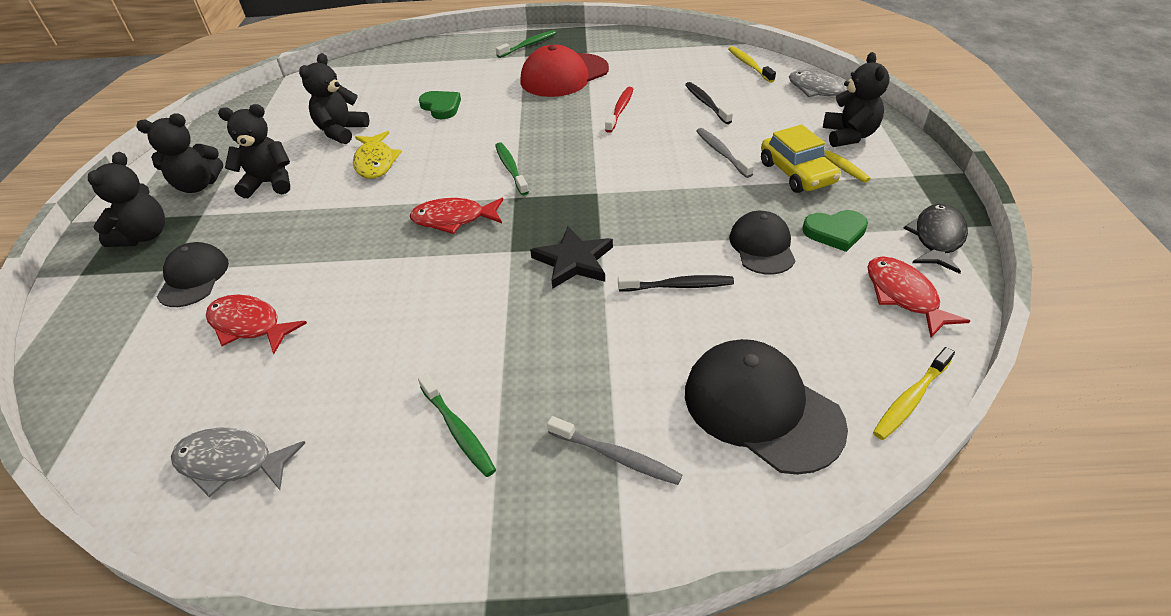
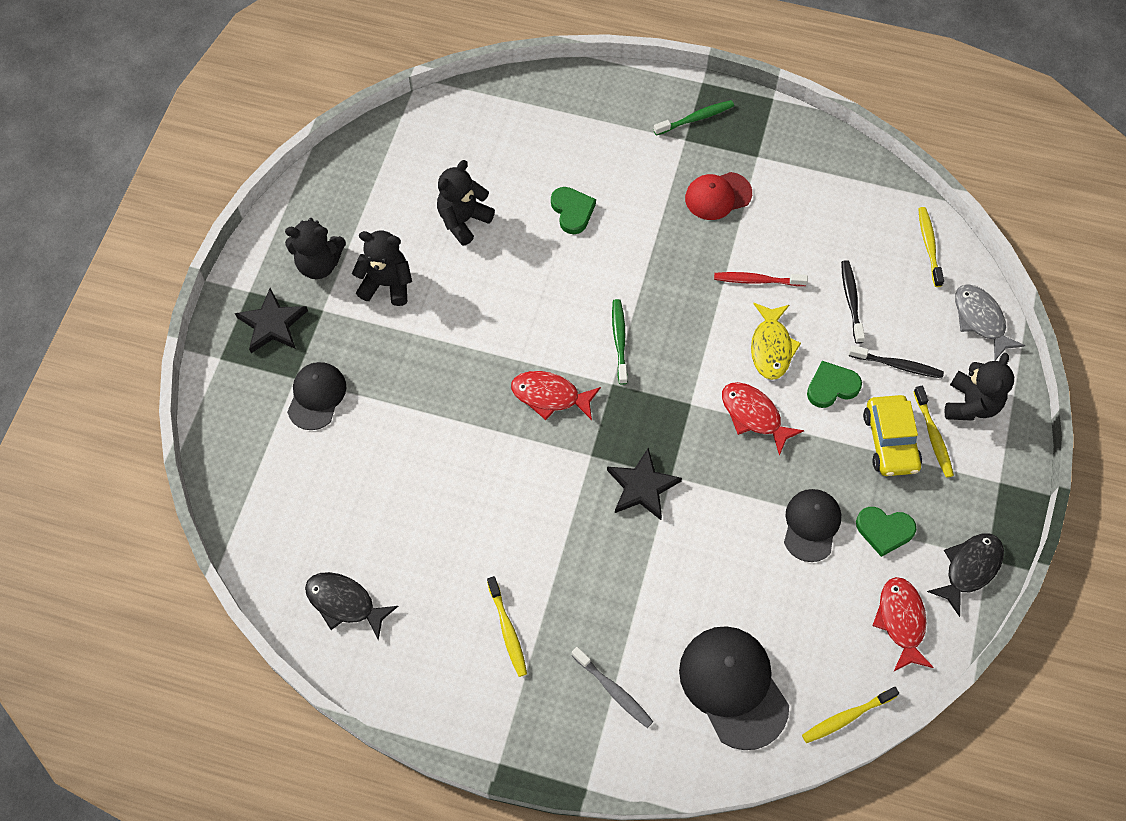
camera: 15 degrees right, 20 degrees up
(144, 236) = (272, 324): black teddy bear -> black star
(231, 462) = (345, 603): grey fish -> black fish
(249, 325) = (361, 470): red fish -> red fish (754, 415)
(375, 162) = (491, 284): yellow fish -> yellow fish (771, 347)
(458, 430) = (507, 630): green toothbrush -> yellow toothbrush
(564, 75) = (718, 196): red cap -> red cap, size x0.63
(620, 110) = (757, 280): red toothbrush -> red toothbrush turned 120 degrees counterclockwise
(678, 286) = (720, 546): black toothbrush -> black toothbrush (897, 365)
(721, 153) = (831, 386): grey toothbrush -> green heart

